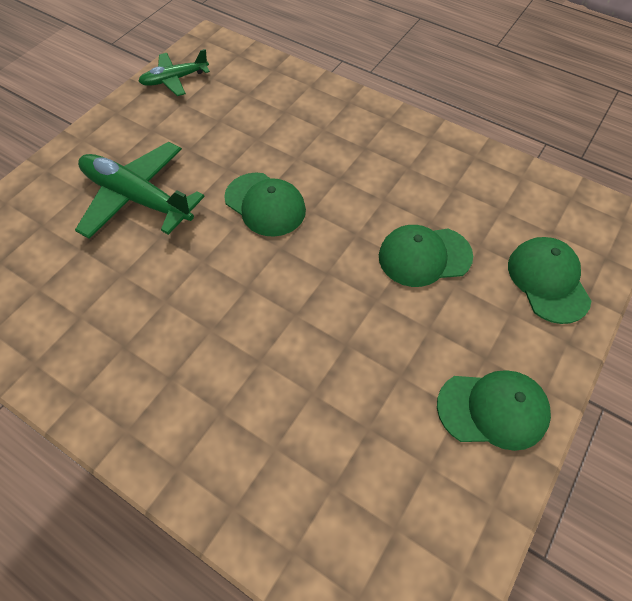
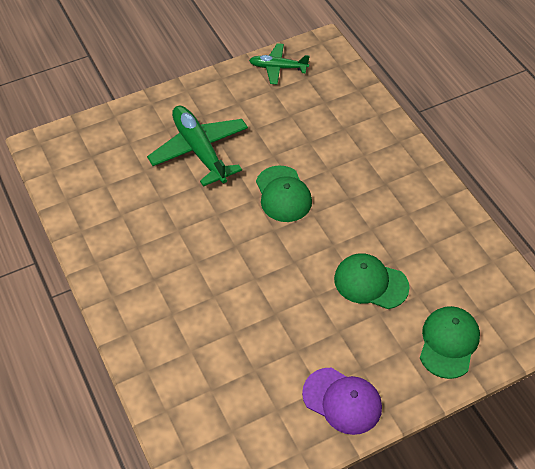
camera: 30 degrees right, 5 degrees down
(493, 410) = (342, 401): green cap -> purple cap

